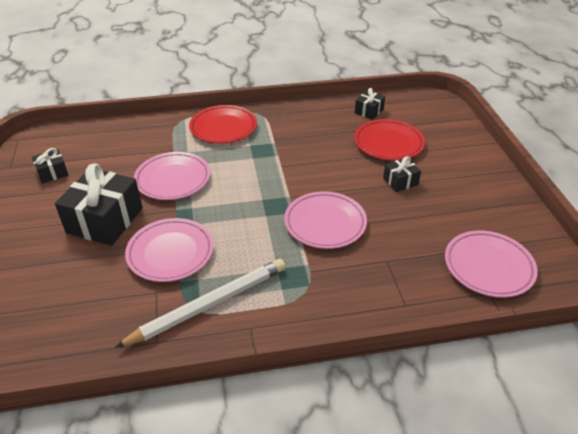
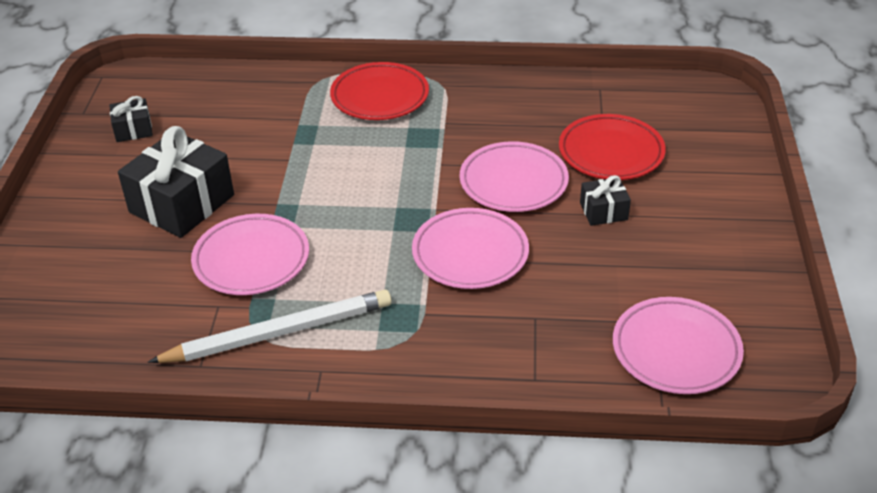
camera: 15 degrees right, 0 degrees up
(173, 179) = (286, 161): pink plate -> pink plate (513, 182)
(369, 111) = (603, 99): black gift -> none

